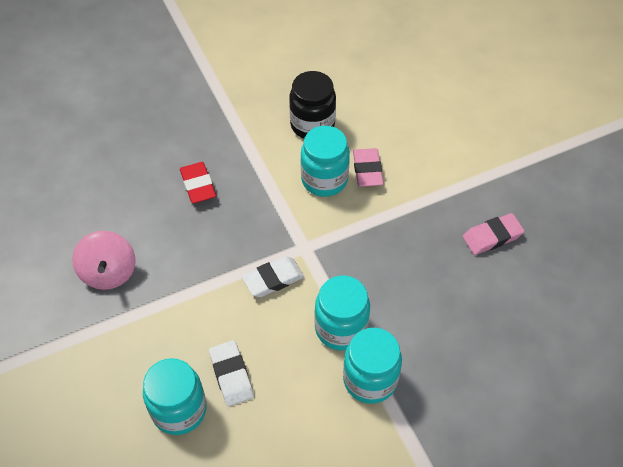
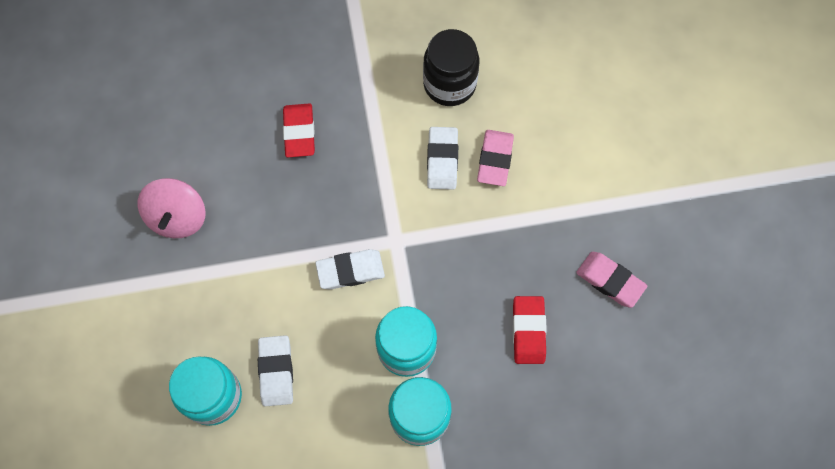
camera: 15 degrees right, 15 degrees up
(324, 180) = (442, 160): turquoise jar -> white eraser
(439, 290) = (528, 331): none -> red eraser
(492, 236) = (610, 281): pink eraser -> pink eraser turned 45 degrees clockwise

